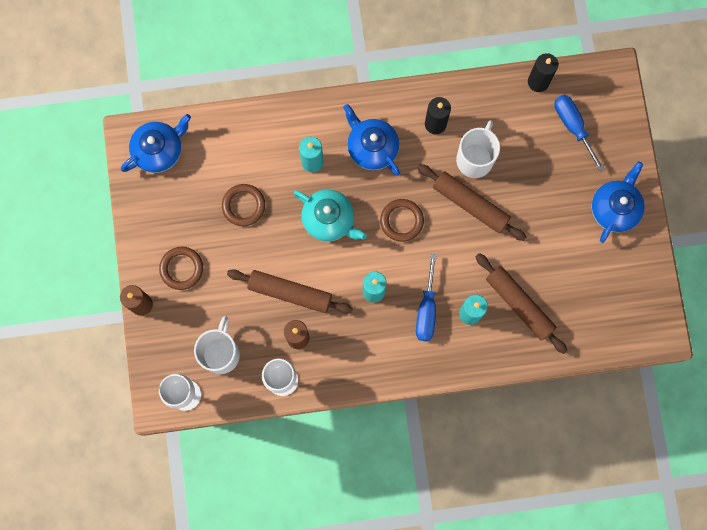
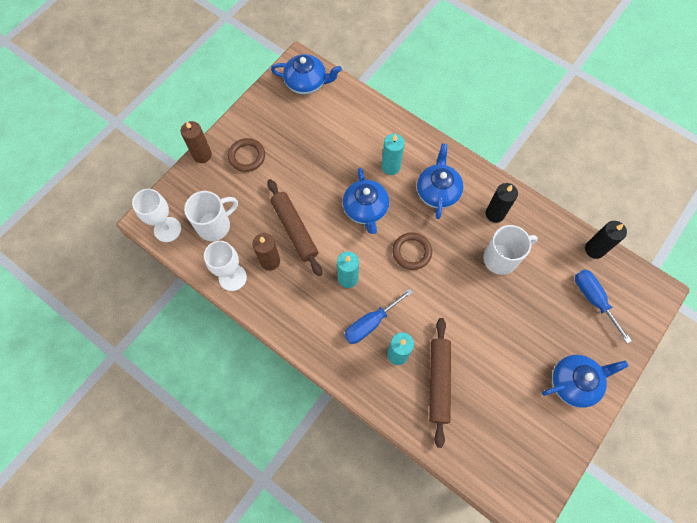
camera: 45 degrees right, 10 degrees down
(243, 206) = (322, 154): brown ring -> none
(329, 219) = (365, 209): turquoise teapot -> blue teapot
(470, 204) = (469, 284): brown rolling pin -> none
(573, 126) = (593, 299): blue screwdriver -> blue screwdriver turned 45 degrees counterclockwise

